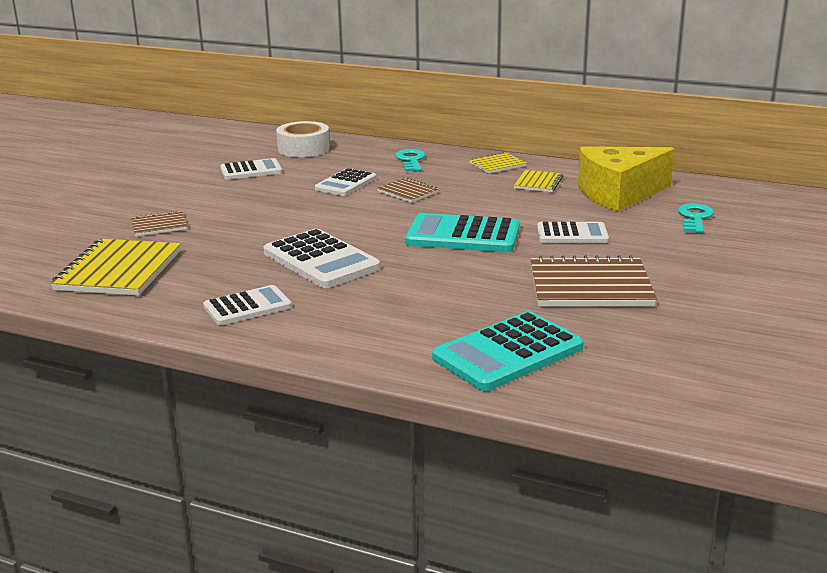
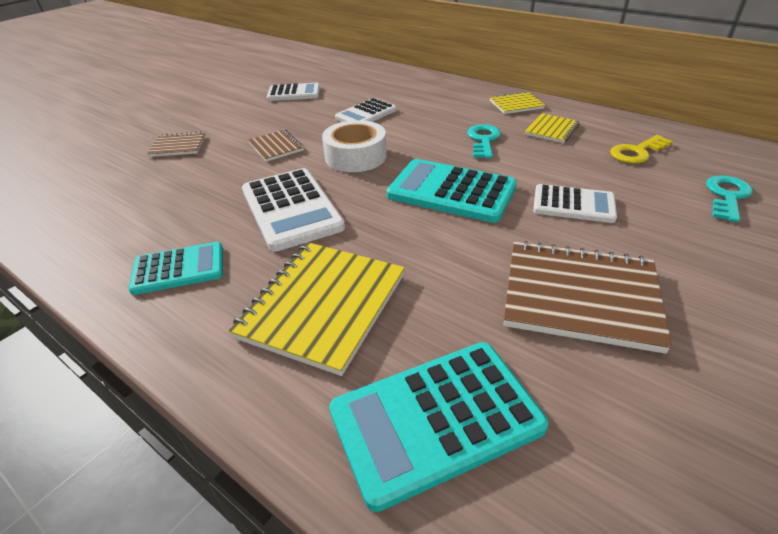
camera: 15 degrees right, 15 degrees up
(119, 271) = (102, 198): yellow notebook -> yellow notebook (322, 306)
(247, 307) = (179, 269): white calculator -> turquoise calculator
(303, 148) = (350, 74): white tape -> white tape (355, 156)
(408, 192) = (418, 129): brown notebook -> brown notebook (276, 147)
(411, 160) = (436, 93): turquoise key -> turquoise key (483, 140)
(618, 194) = (636, 152): yellow cheese -> yellow key

